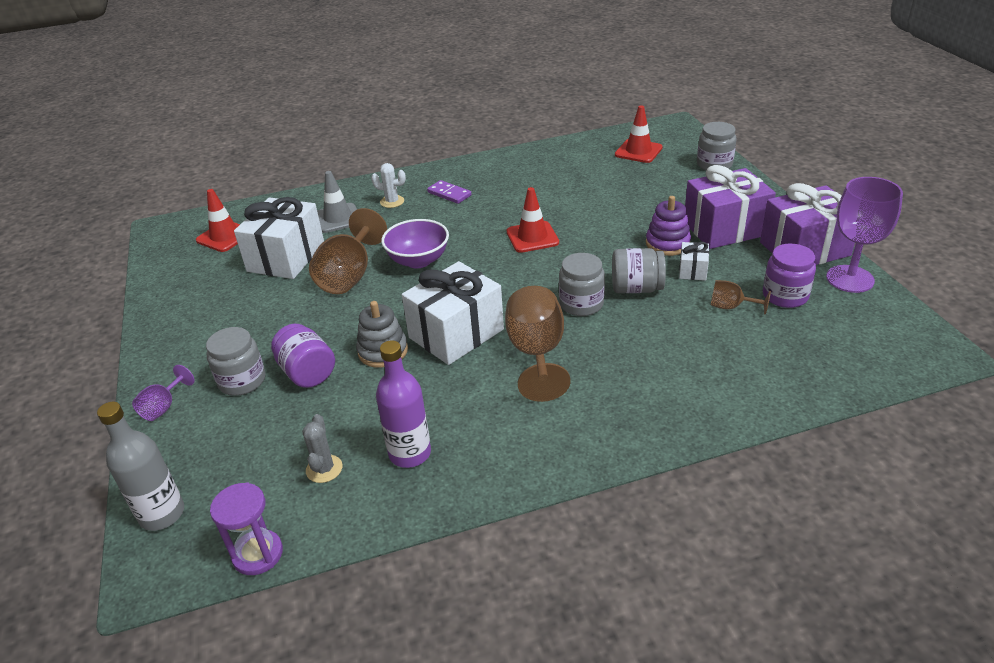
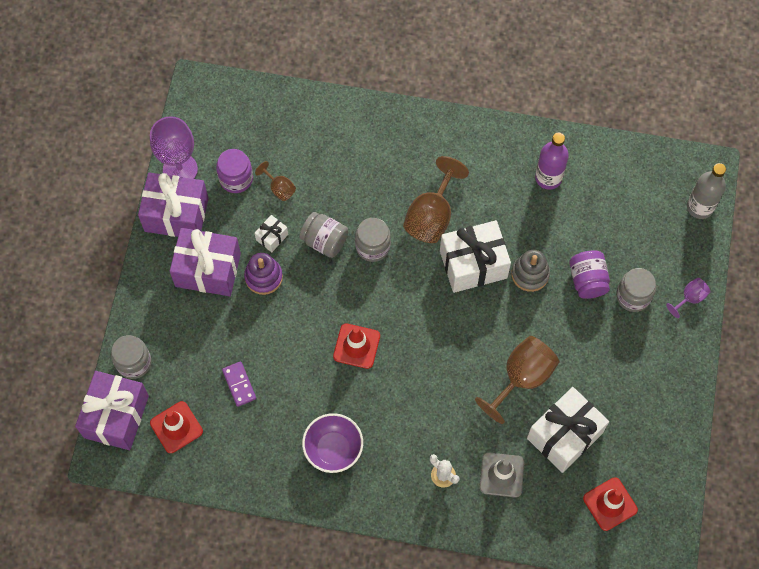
camera: 155 degrees left, 30 degrees up
(258, 554) = (652, 154): purple hourglass -> none
(324, 469) = (601, 192): grey cactus -> none
(418, 260) = (460, 367): purple bowl -> purple bowl (333, 449)
(449, 194) = (387, 457): purple domino -> purple domino (239, 384)
(690, 141) = (116, 416): none -> purple gift

